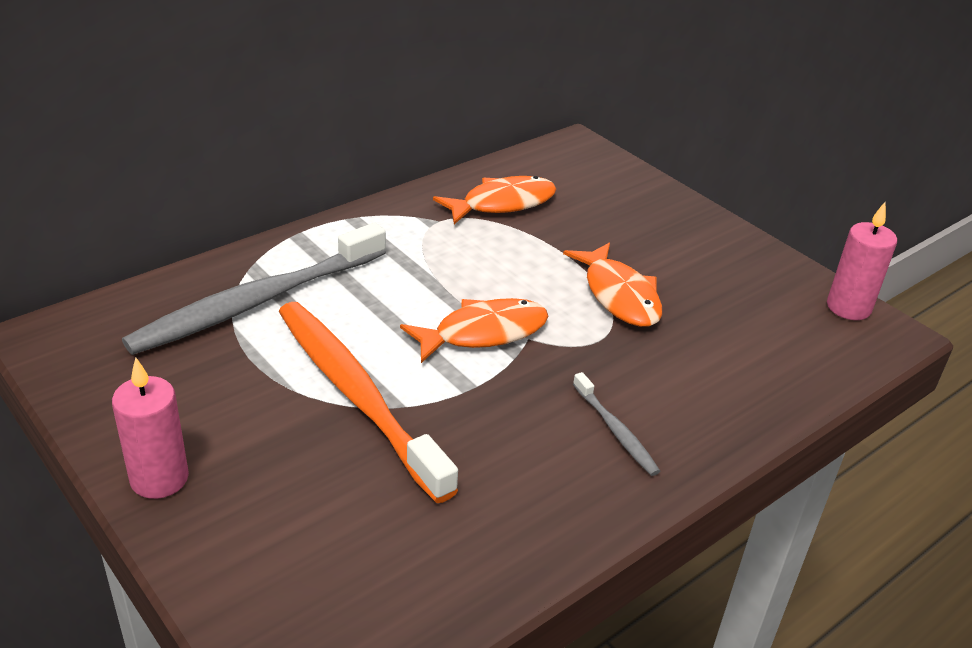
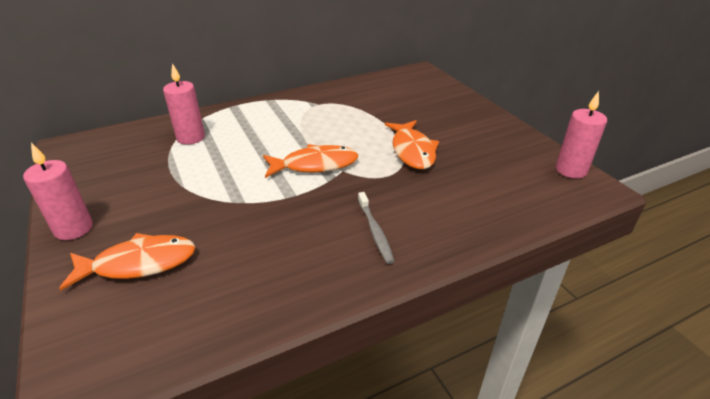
camera: 15 degrees right, 0 degrees up
(257, 302) = (191, 138): grey toothbrush -> pink candle
(356, 395) = (218, 193): orange toothbrush -> none
(502, 204) = (361, 97): orange fish -> orange fish (139, 263)

